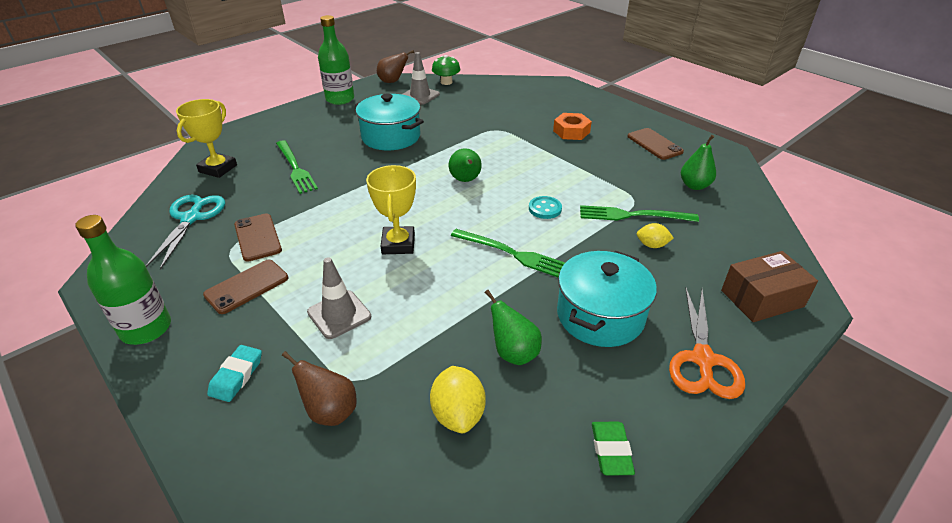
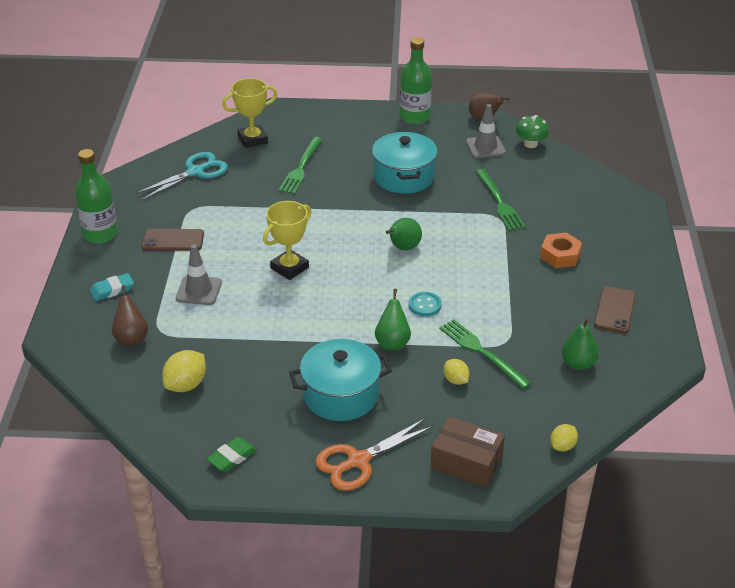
camera: 45 degrees right, 0 degrees up
(258, 237) = (216, 210): brown phone -> none
(512, 254) = (350, 321): green fork -> green fork (499, 202)
(513, 353) = (258, 377): green pear -> green pear (392, 343)
(782, 242) = (562, 446): none -> yellow lemon

